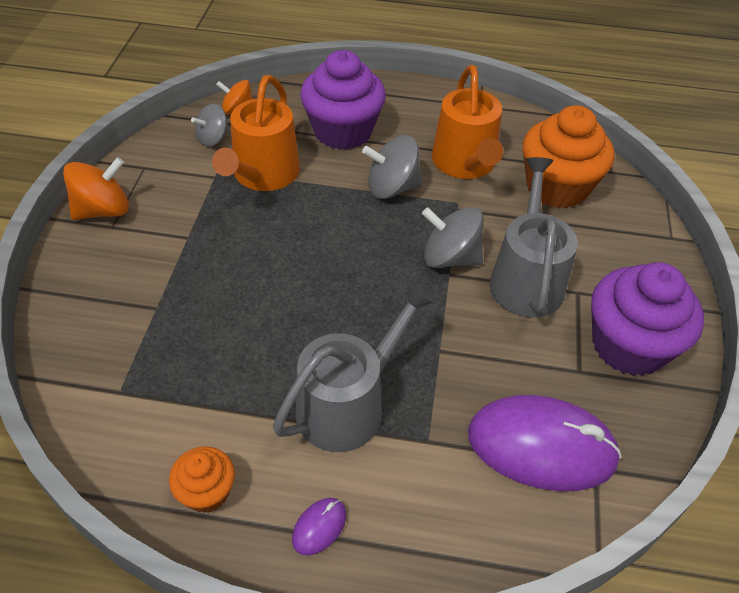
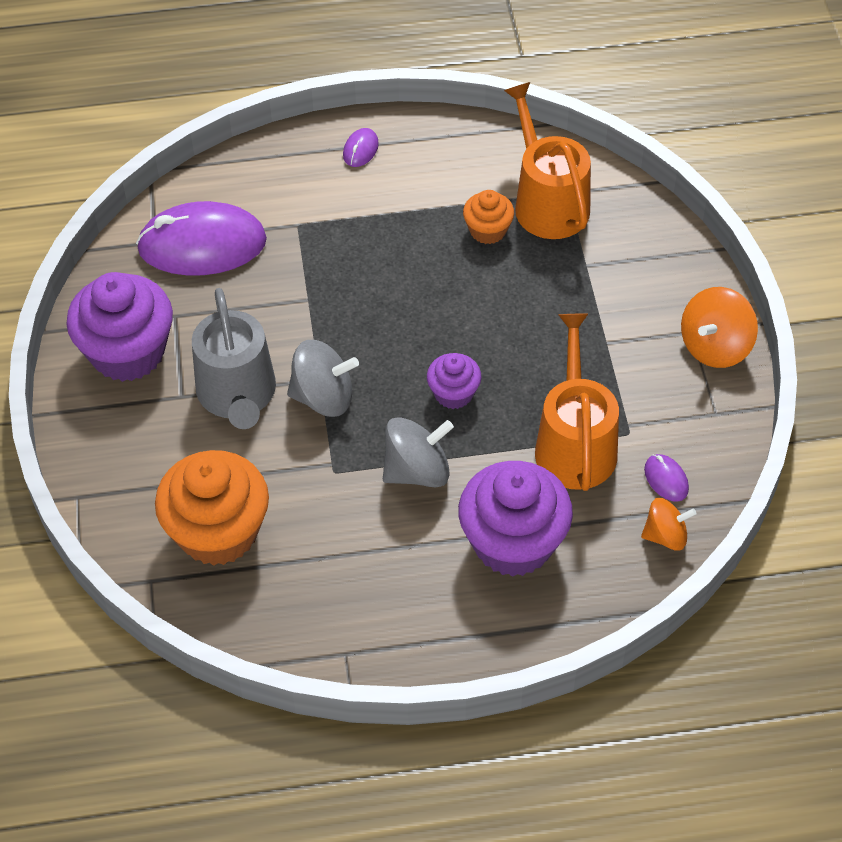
camera: 165 degrees right, 5 degrees up
(207, 492) = (453, 148): orange cupcake -> orange cupcake (488, 230)
(213, 139) = (666, 479): grey spinning top -> purple mouse
(338, 232) = (453, 393): none -> purple cupcake
(348, 405) = (373, 232): grey watering can -> none
(465, 163) = (339, 536): orange watering can -> orange watering can (547, 202)

